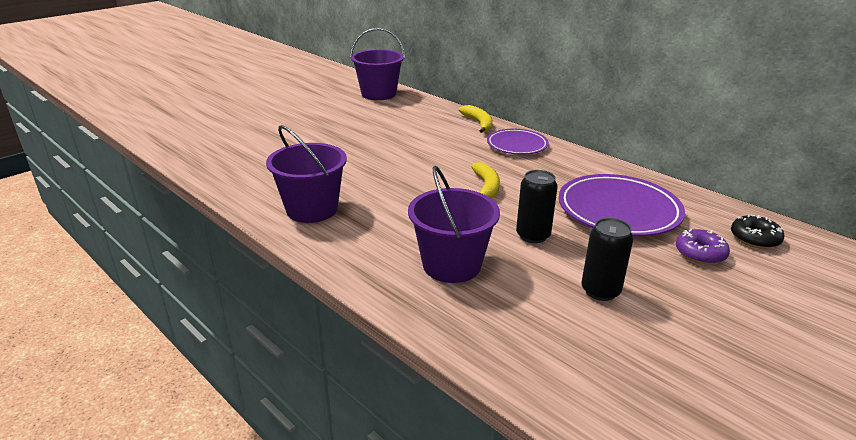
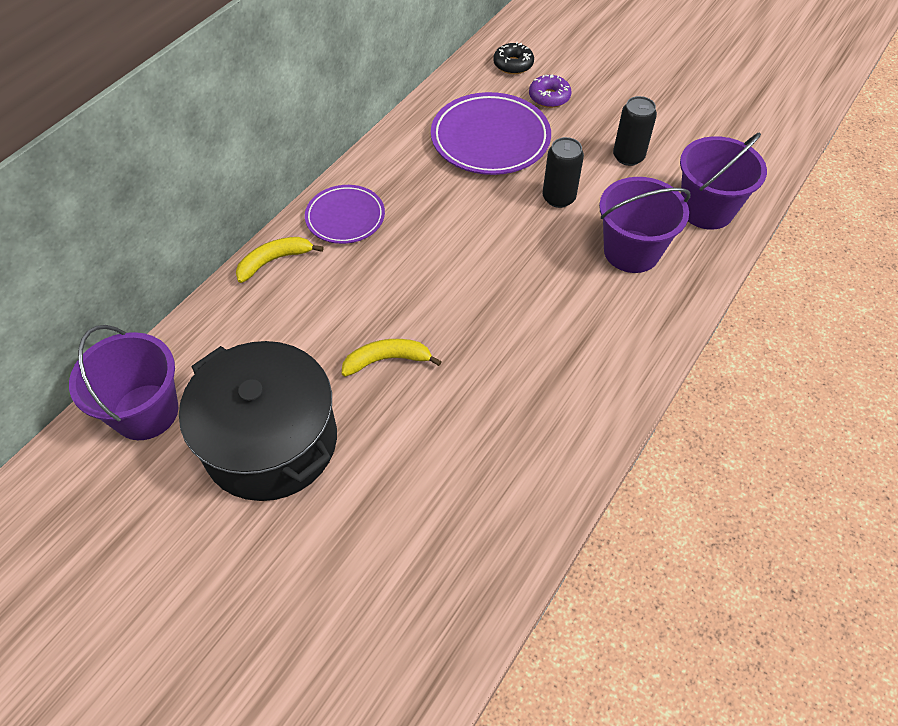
camera: 100 degrees left, 25 degrees up
(312, 209) = (571, 393): purple bucket -> purple bucket (706, 209)
(341, 118) = (271, 441): none -> black pot
(486, 187) = (469, 238): yellow banana -> yellow banana (387, 360)

